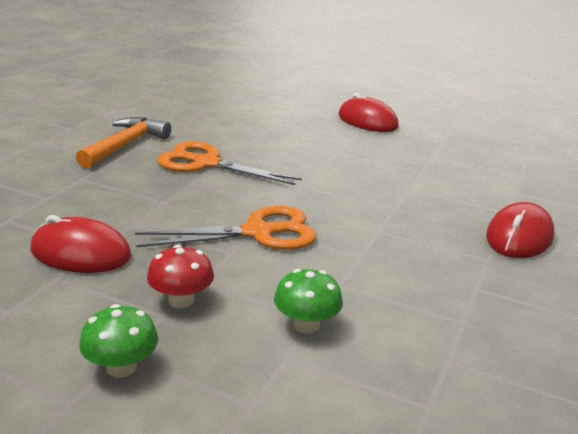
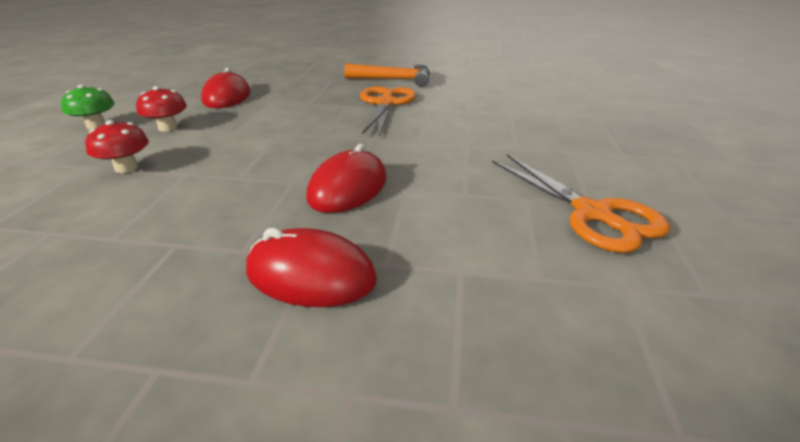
camera: 75 degrees right, 5 degrees up
(258, 233) = (269, 135): orange scissors -> orange scissors (592, 214)
(306, 324) = (126, 168): green mushroom -> red mushroom
(367, 121) = (584, 151): red mouse -> red mouse (348, 188)

